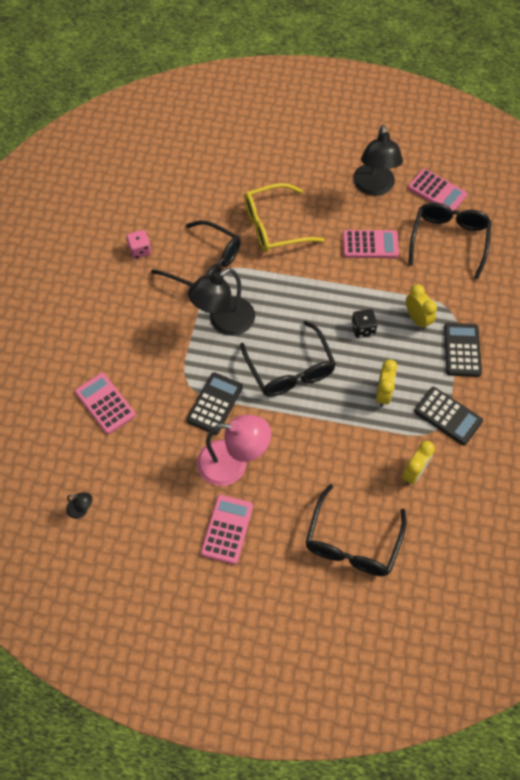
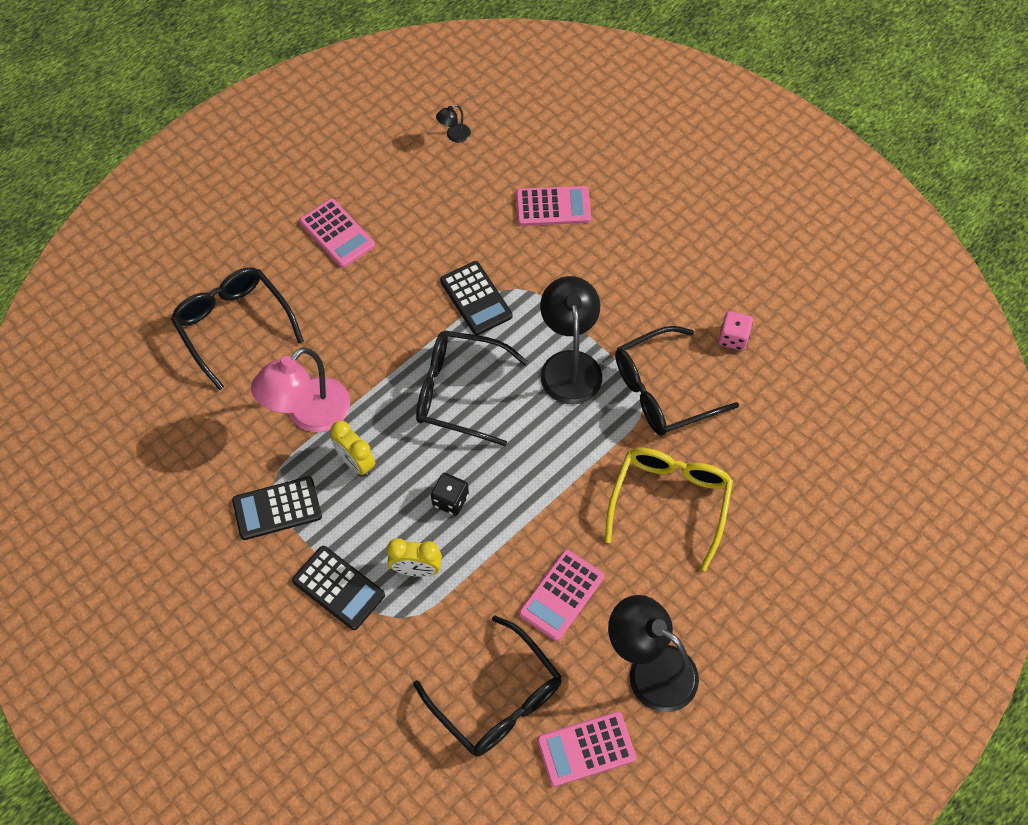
camera: 125 degrees right, 0 degrees up
(233, 463) = (397, 276): pink lamp -> pink lamp (309, 415)
(414, 472) = (249, 428): yellow clock -> none

